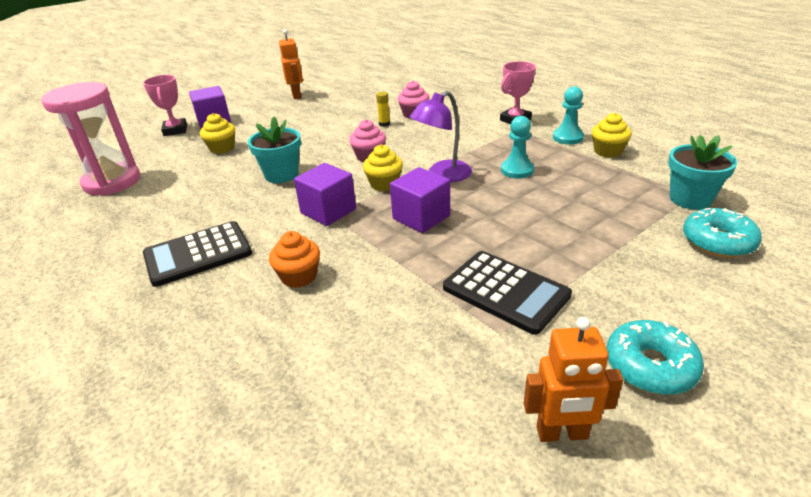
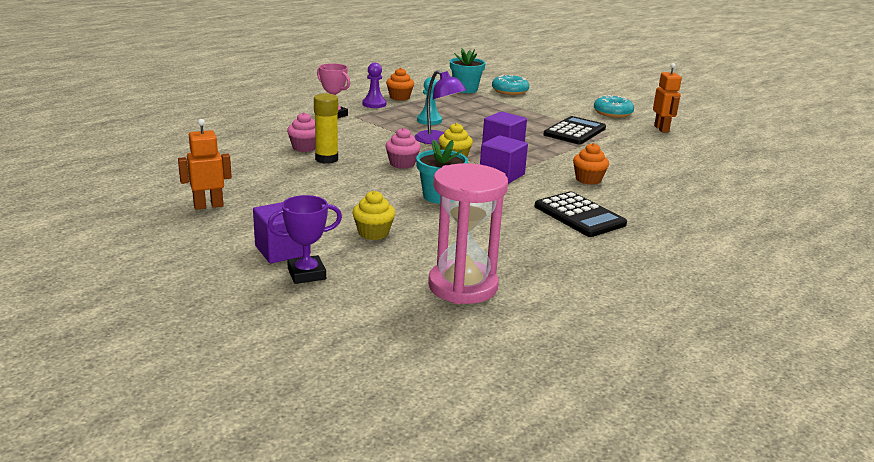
camera: 100 degrees left, 10 degrees down
(175, 130) = (306, 274): pink trophy -> purple trophy
(384, 124) = (326, 159): yellow glue stick -> yellow glue stick, size x1.89
(567, 137) = (374, 104): turquoise pawn -> purple pawn
(607, 151) = (399, 97): yellow cupcake -> orange cupcake

